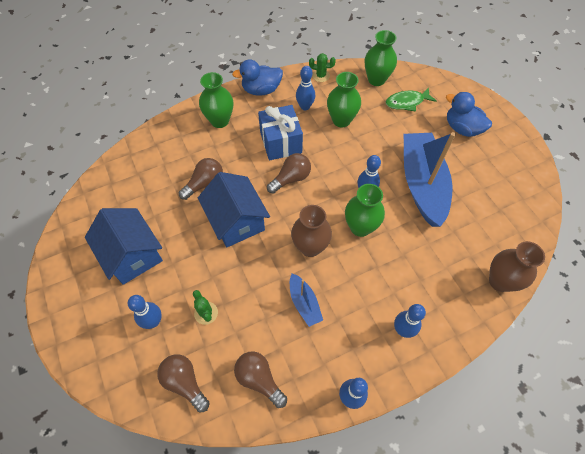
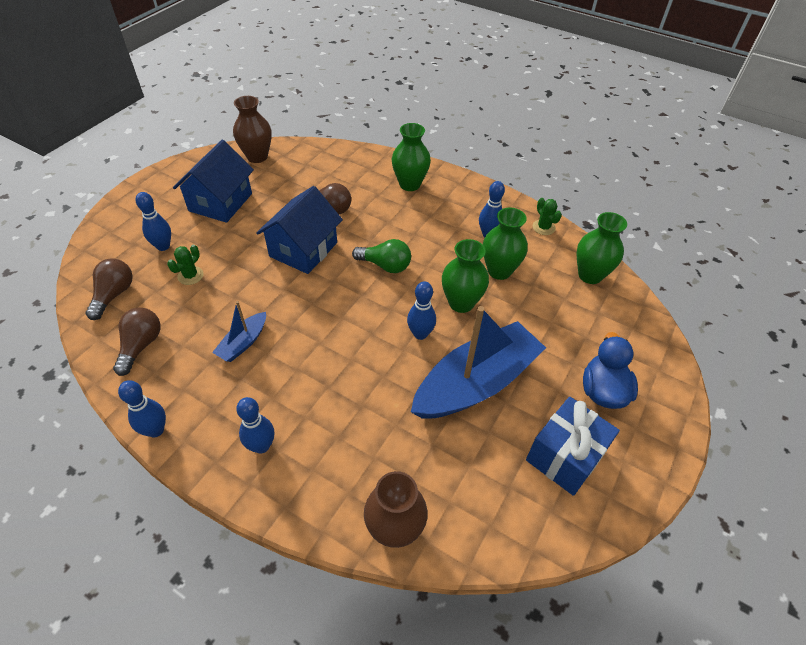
camera: 55 degrees right, 10 degrees down
(261, 90) = (476, 193): blue duck -> none
(280, 142) = (424, 237): blue gift -> blue gift (565, 456)
(291, 179) = (385, 265): brown light bulb -> green light bulb
(310, 247) = (313, 318): brown vase -> brown vase (257, 157)
(360, 227) = (369, 349): green vase -> green vase (461, 303)
(407, 102) = (586, 317): green fish -> none

